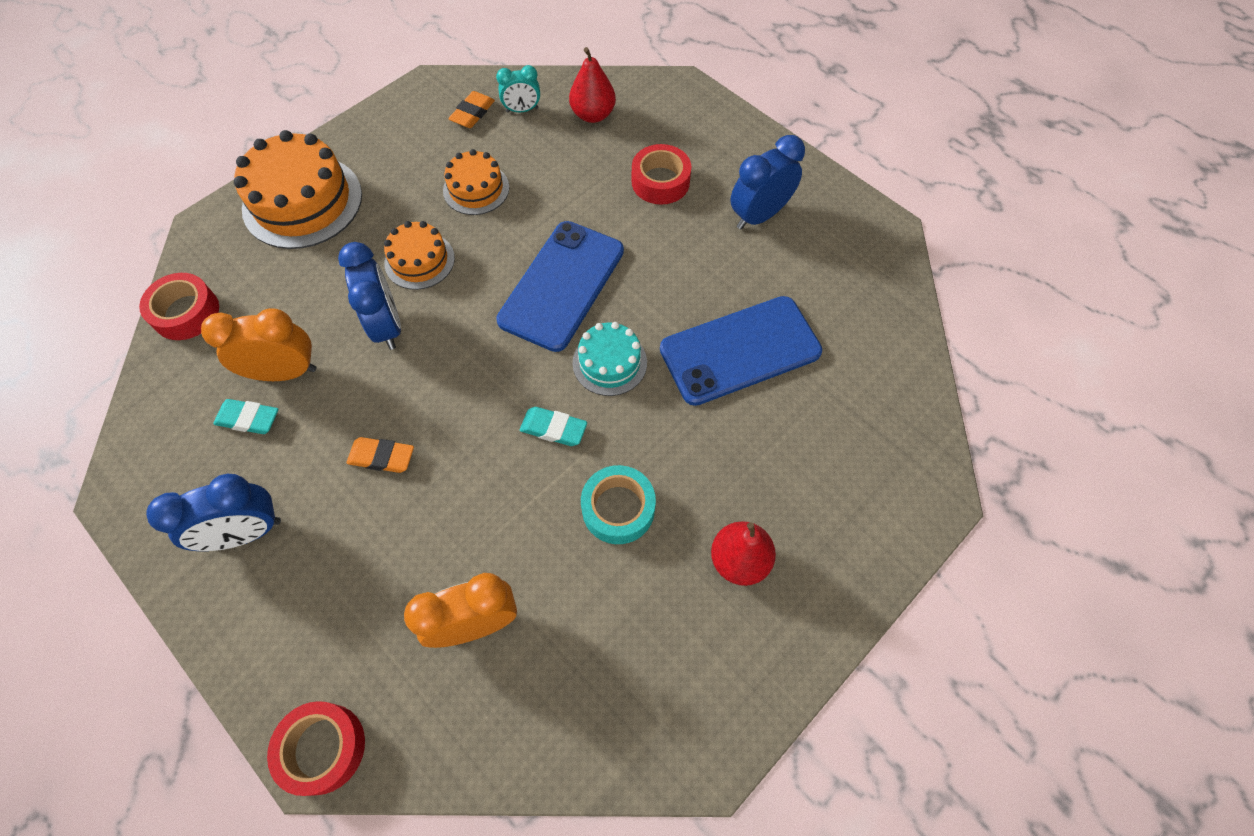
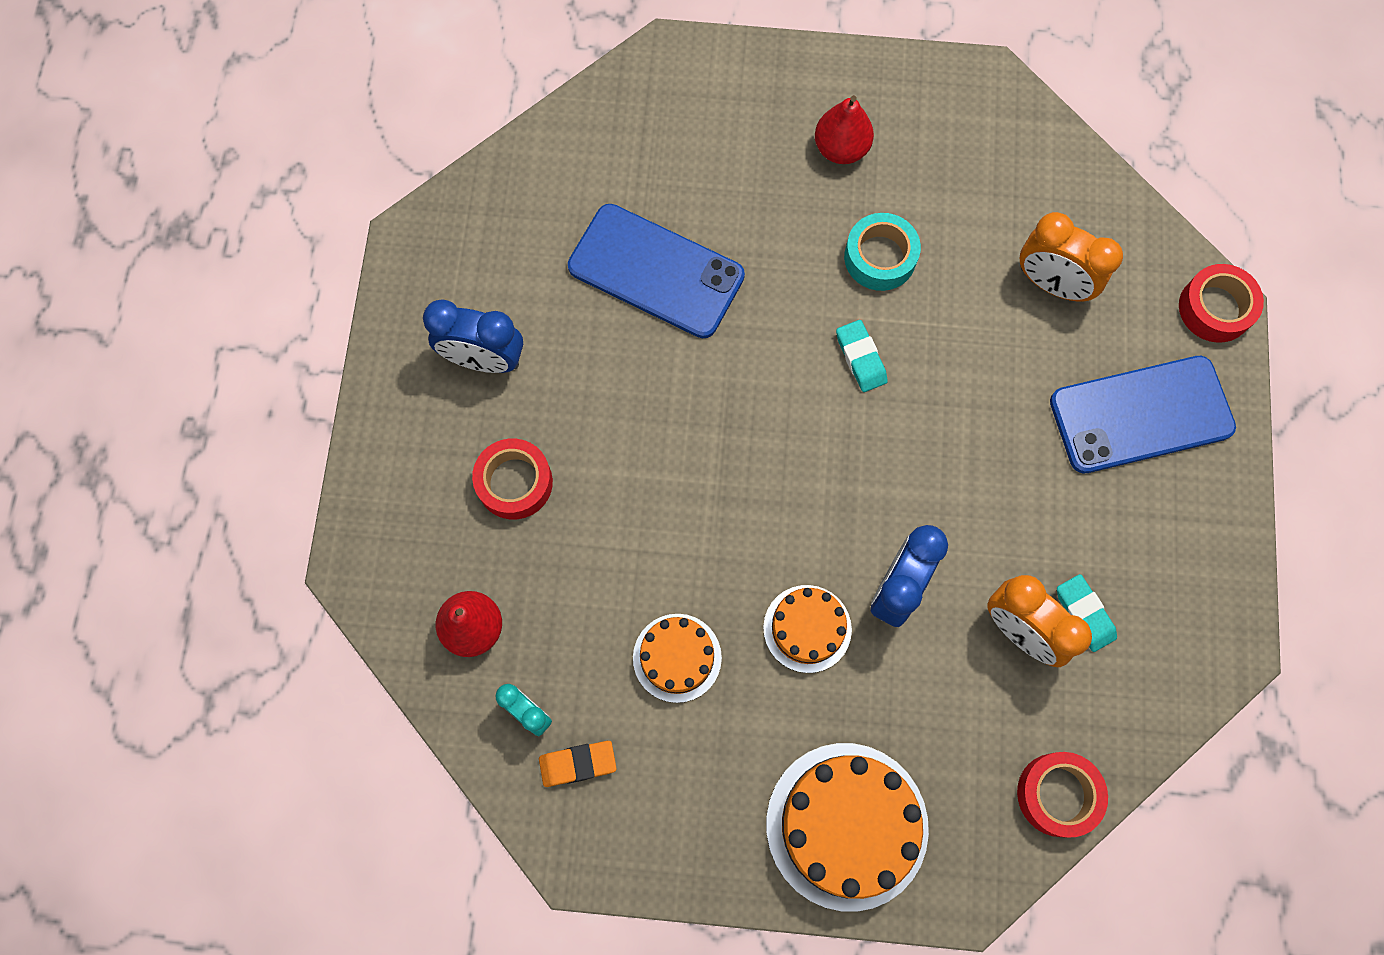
camera: 130 degrees left, 10 degrees up
(246, 533) = (1158, 511): blue clock -> none
(382, 457) = (1008, 469): orange eraser -> none
(562, 285) = (718, 471): blue phone -> blue phone (1141, 415)
(609, 362) = (761, 364): turquoise cake -> none

